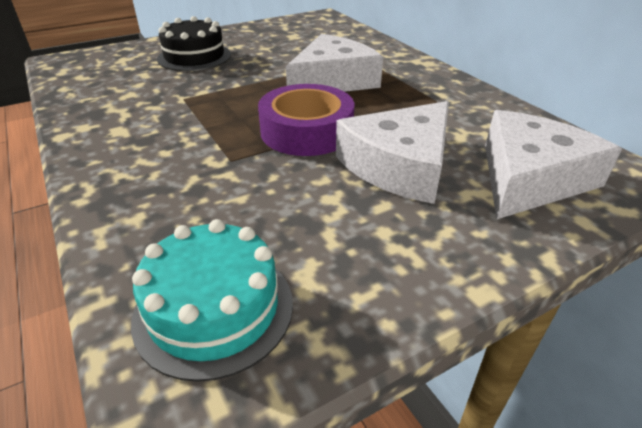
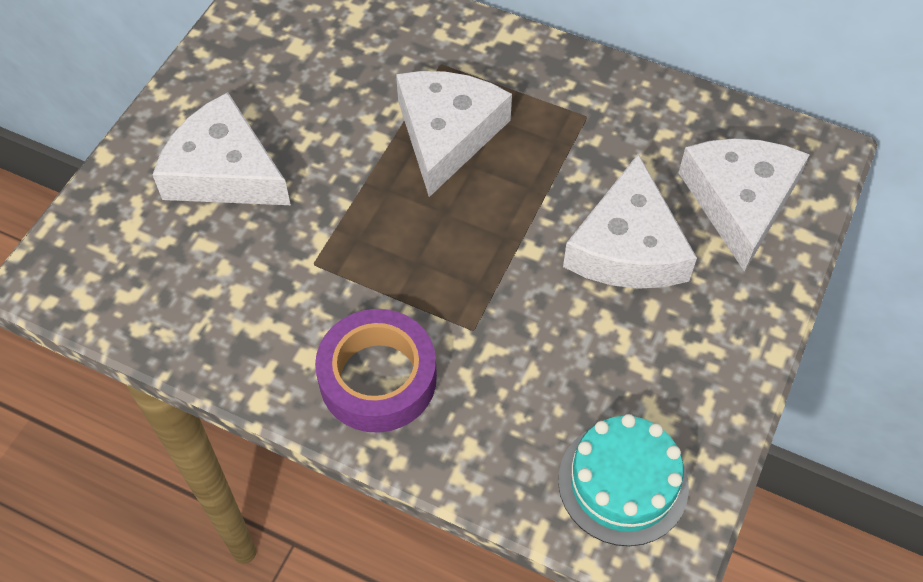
camera: 35 degrees left, 20 degrees up
(194, 57) = (224, 171): black cake -> white cheese
(306, 131) = (503, 244): purple tape -> purple tape (378, 378)

